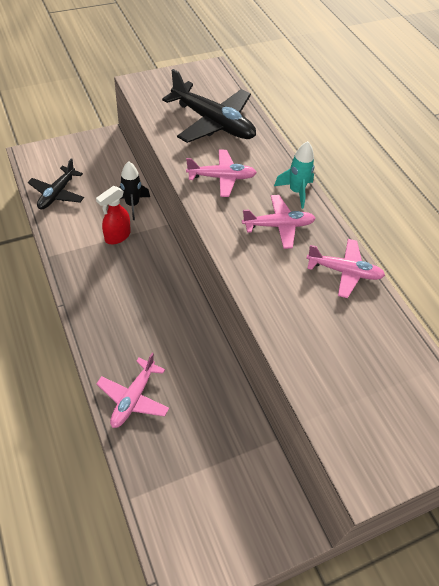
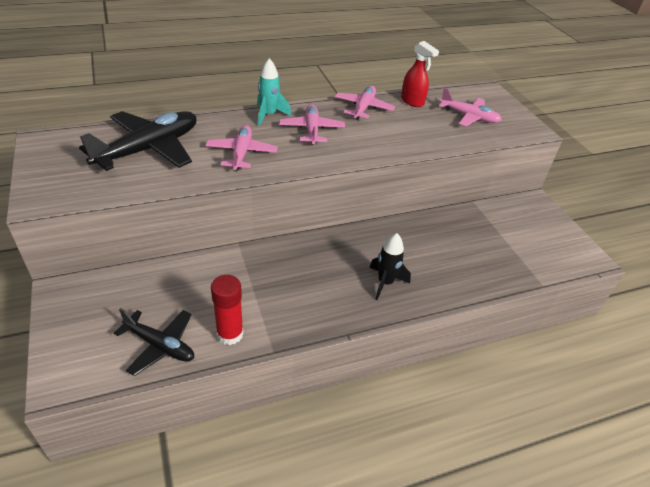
camera: 85 degrees left, 10 degrees down
(66, 229) = (230, 334): none -> red glue stick
(117, 236) = (250, 285): red spray bottle -> red spray bottle (412, 102)
(132, 205) = (201, 270): black rocket -> black rocket (385, 282)
(133, 398) = (453, 279): pink plane -> pink plane (469, 117)

